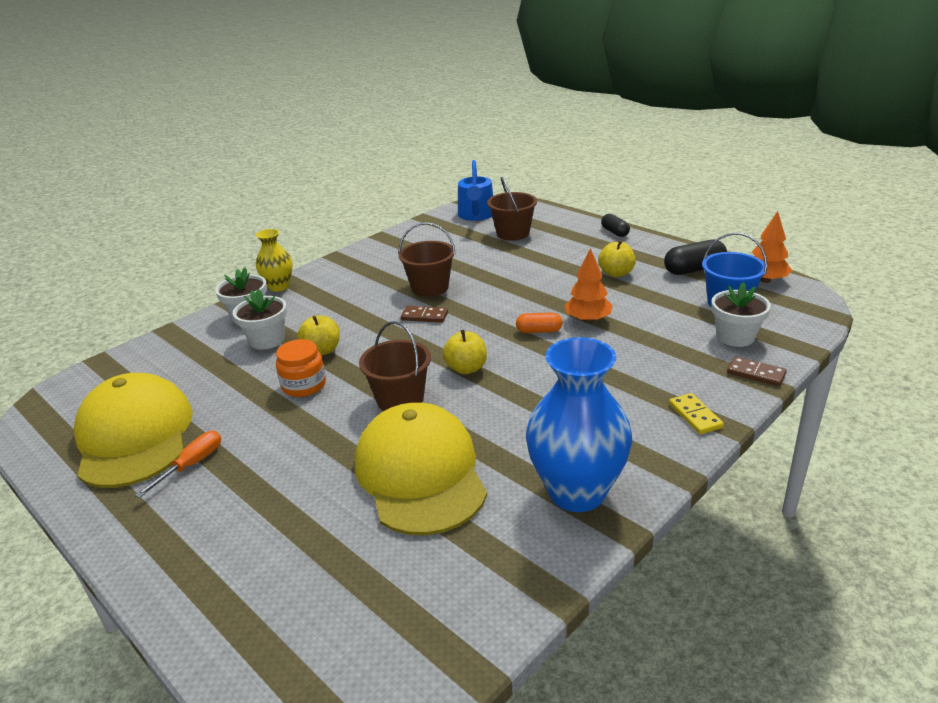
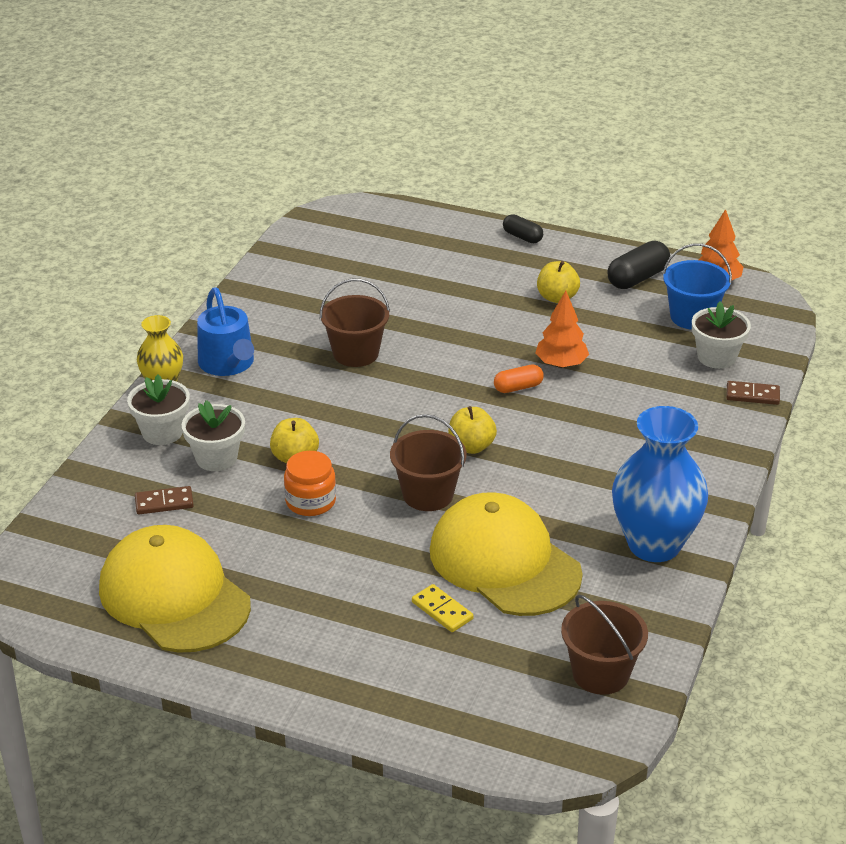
camera: 25 degrees left, 5 degrees up
(192, 464) = (268, 608): orange screwdriver -> none
(424, 316) = (378, 392): brown domino -> brown domino (164, 502)
(476, 215) = (333, 234): blue watering can -> blue watering can (228, 364)
(513, 233) = (400, 257): brown bucket -> brown bucket (600, 673)
(695, 416) = (718, 450): yellow domino -> yellow domino (442, 610)

